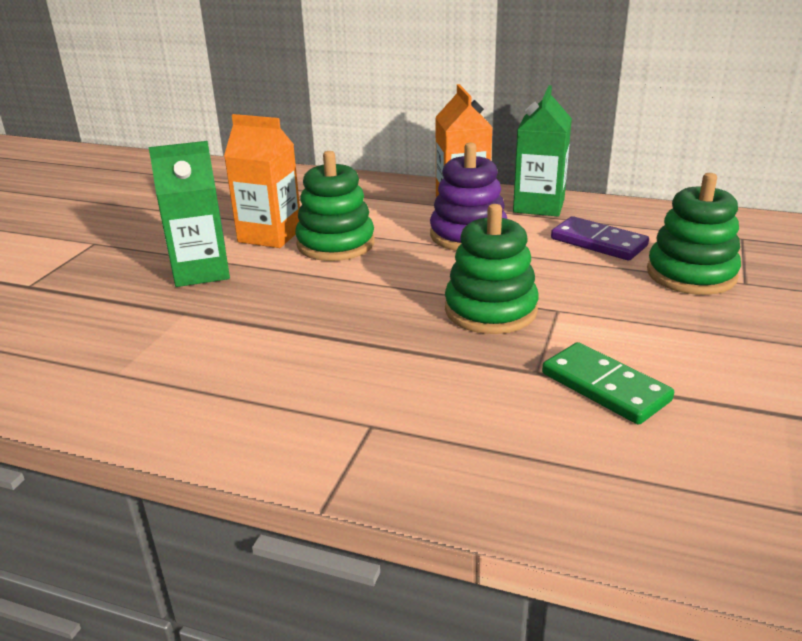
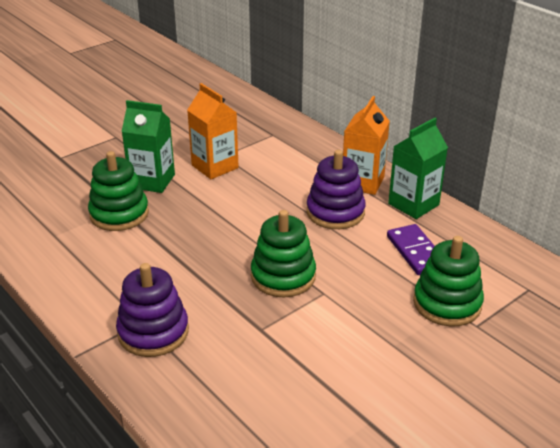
camera: 30 degrees right, 5 degrees up
(336, 244) = (246, 188): green stacking toy -> green stacking toy (119, 214)
(403, 430) = (153, 332): none -> purple stacking toy
(605, 387) = (287, 356): green domino -> none

